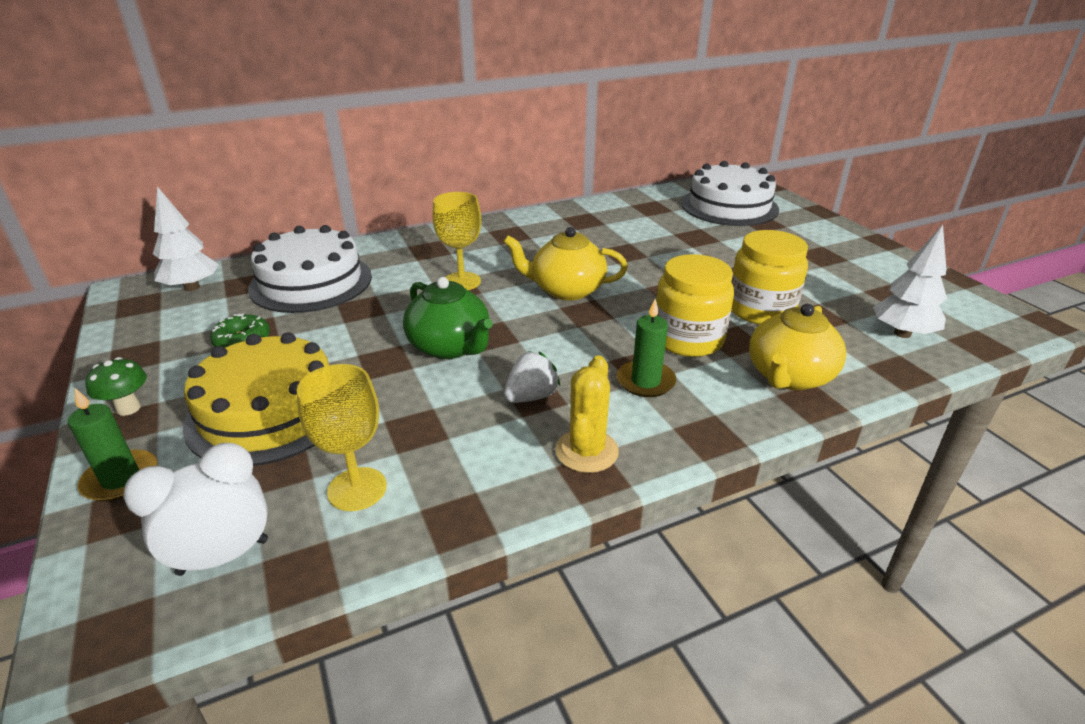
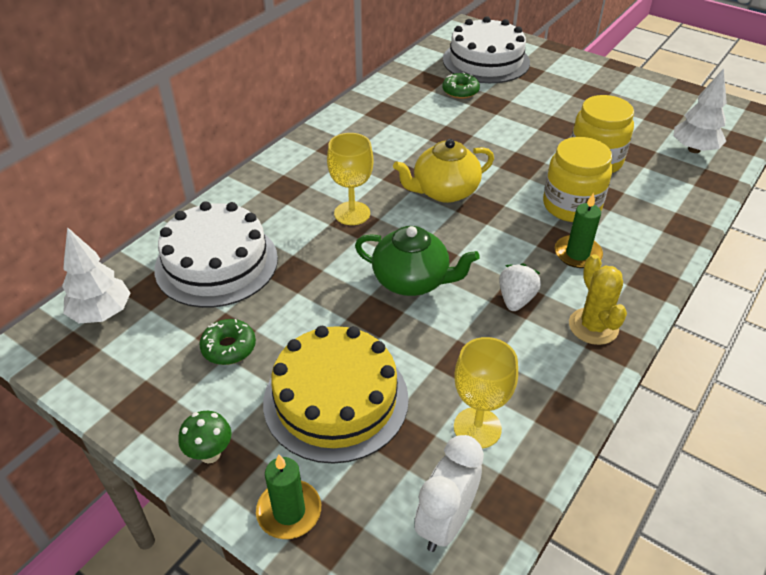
camera: 30 degrees left, 10 degrees up
(675, 222) = (460, 91): none -> green donut
(789, 376) = (659, 213): yellow teapot -> none

